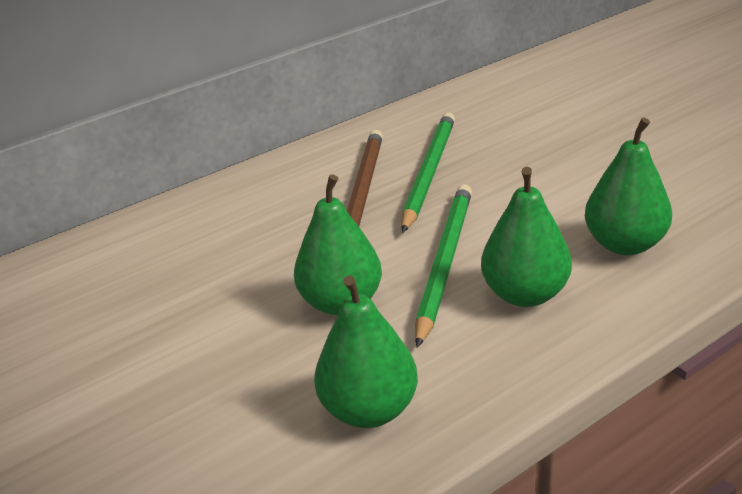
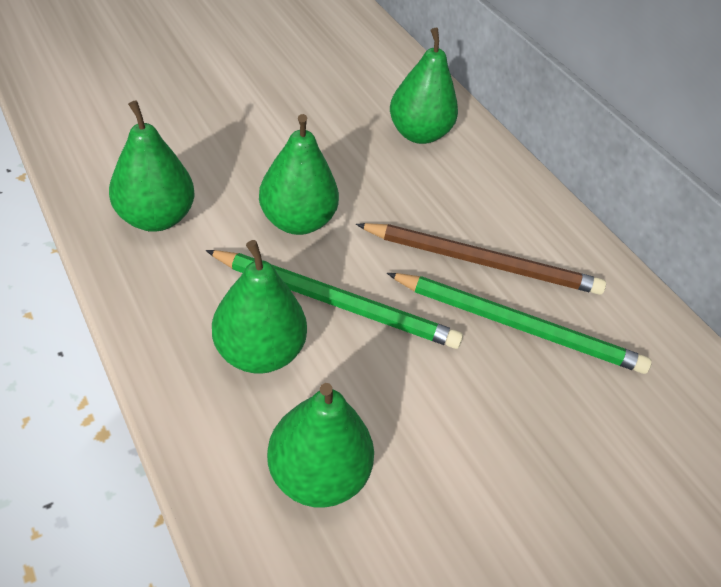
camera: 85 degrees right, 15 degrees up
(175, 244) = (418, 134): none -> green pear

